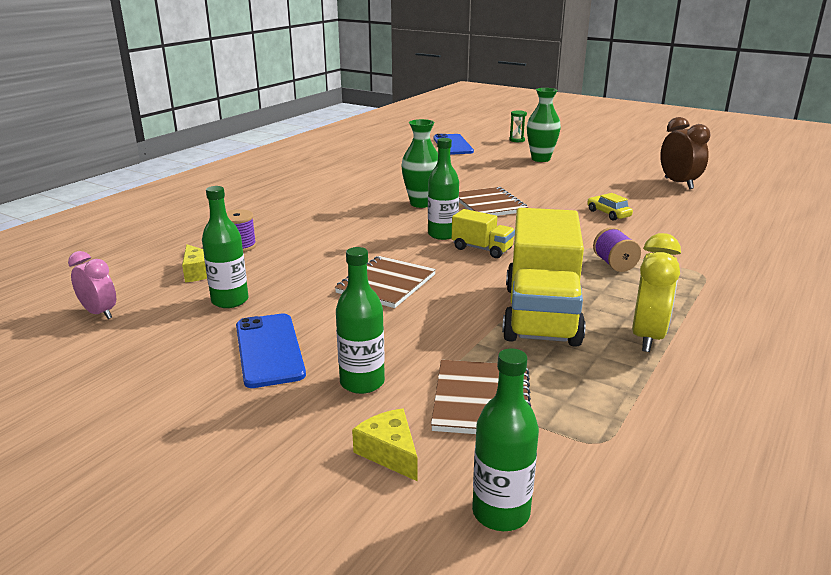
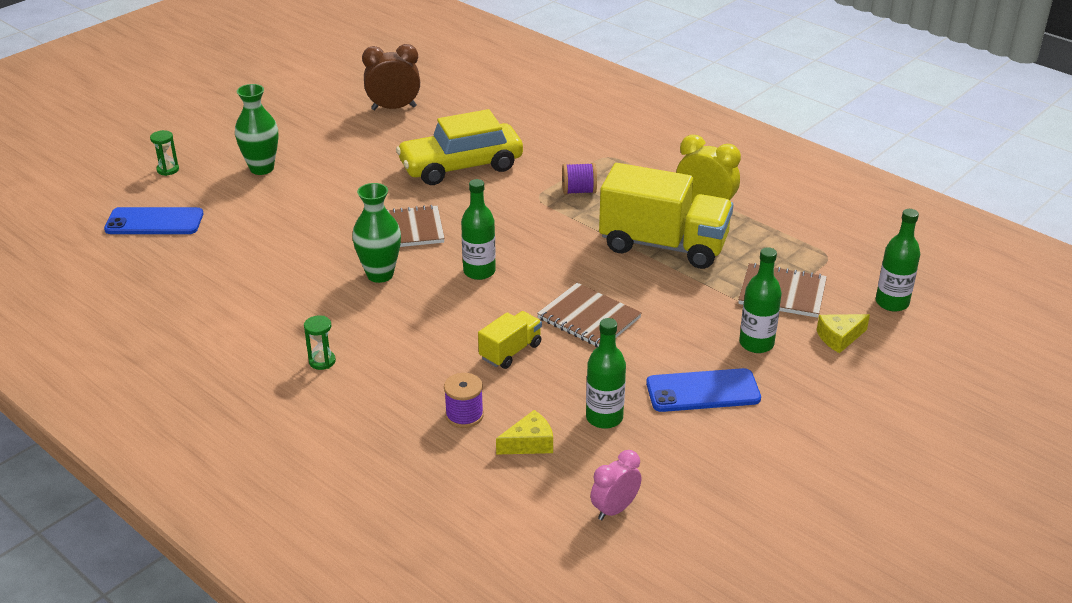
camera: 80 degrees left, 10 degrees up
(306, 199) = (322, 361): none -> green hourglass
(482, 249) = (524, 253): yellow truck -> yellow truck (510, 351)
(608, 214) = (461, 166): yellow car -> yellow car, size x2.44

